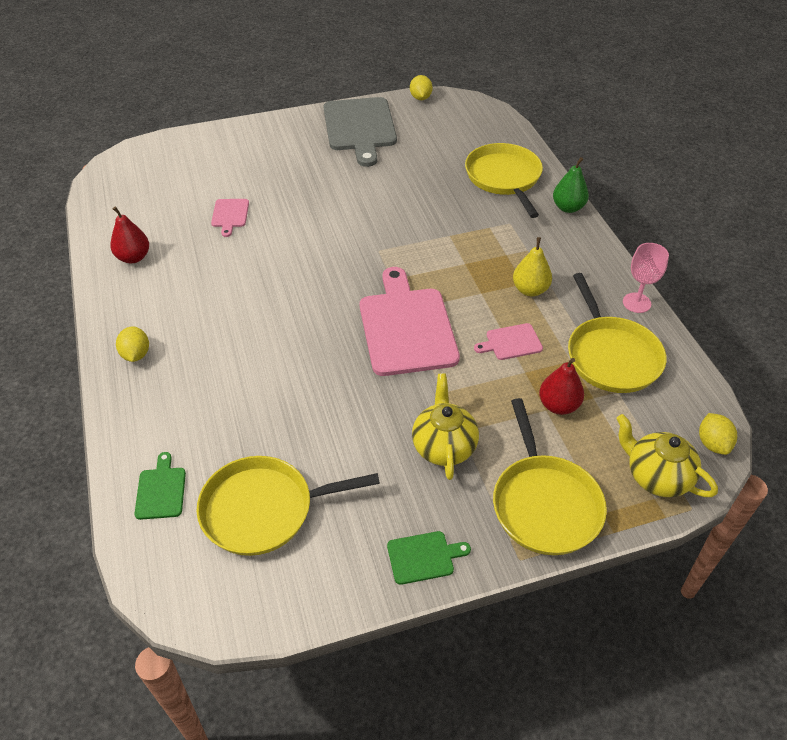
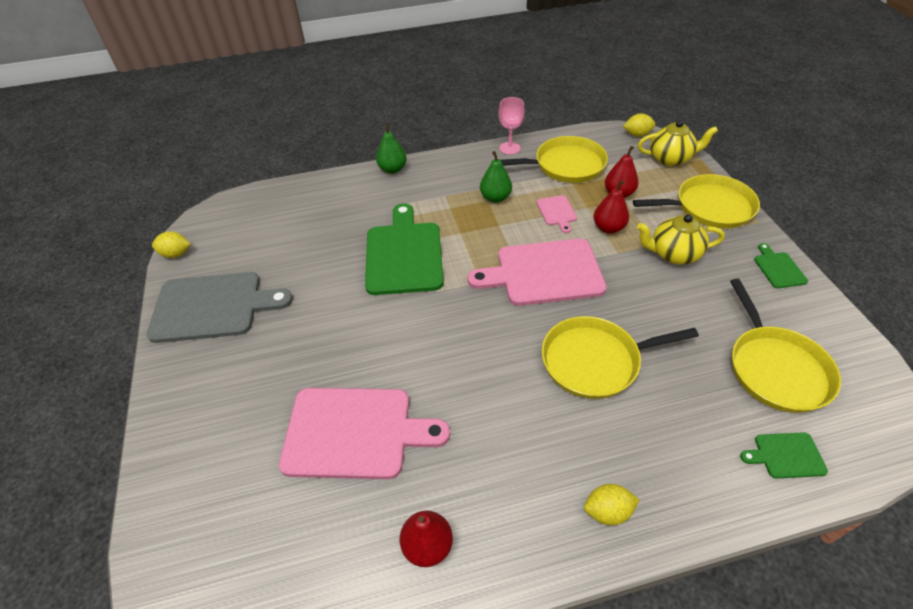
camera: 85 degrees left, 0 degrees up
(230, 215) = (354, 432): pink cutting board -> pink cutting board, size x2.21
(428, 226) = (404, 254): none -> green cutting board
(487, 388) = (608, 228): none -> red pear
(504, 178) = (341, 202): yellow pan -> yellow pan (595, 361)
(530, 290) = (495, 198): yellow pear -> green pear
(656, 476) = (670, 159): yellow teapot -> yellow teapot turned 135 degrees counterclockwise

